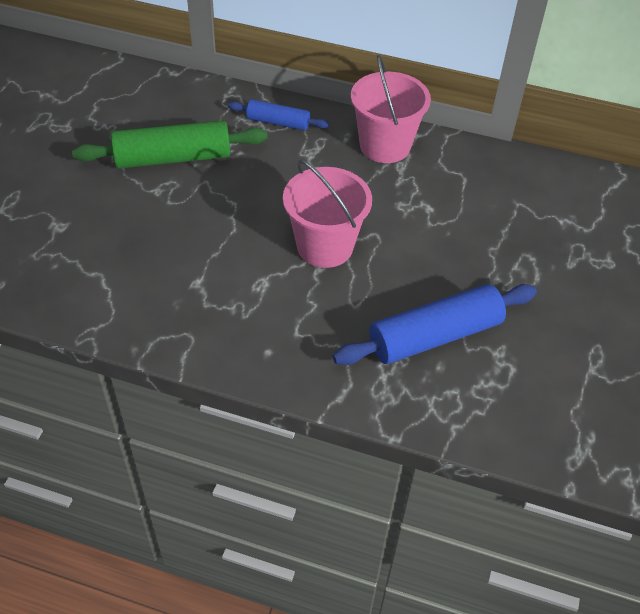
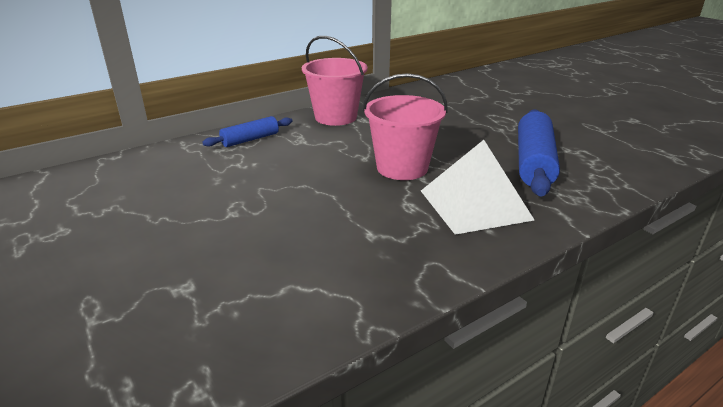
camera: 50 degrees left, 20 degrees down
(173, 158) = (208, 192): green rolling pin -> none
(303, 325) = (475, 204): none -> white pyramid

